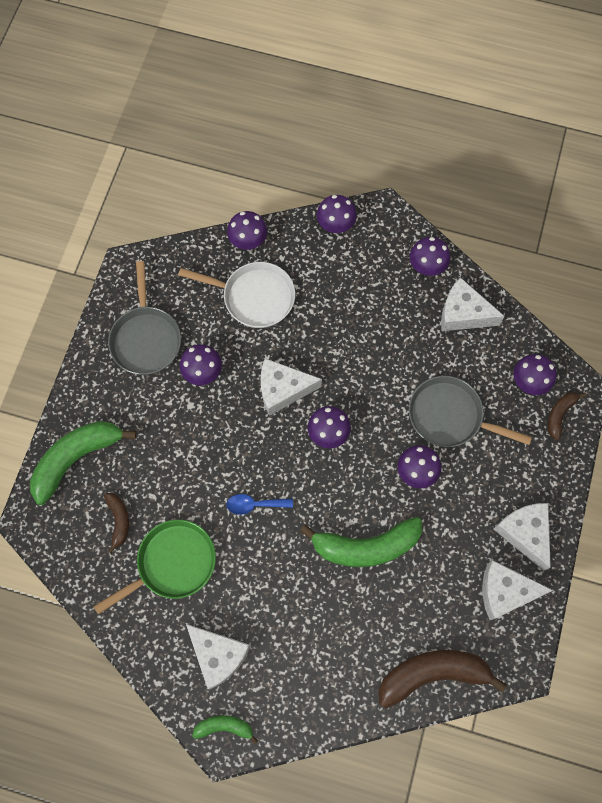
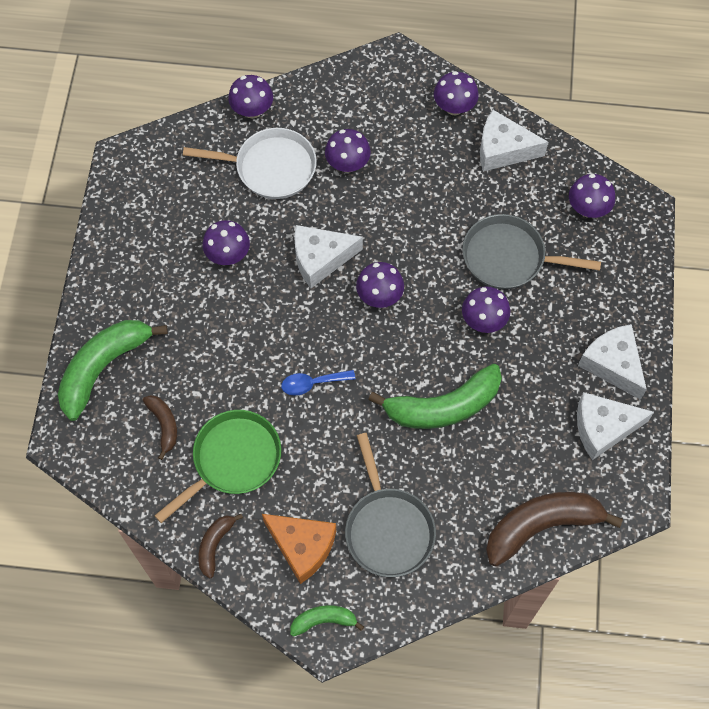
camera: 10 degrees left, 5 degrees down
(146, 338) = (158, 229): grey pan -> grey pan (388, 528)
(218, 655) = (302, 547): white cheese -> orange cheese
(335, 225) = (346, 79): purple mushroom -> purple mushroom (347, 164)
(559, 414) = (627, 237): brown banana -> brown banana (215, 545)

